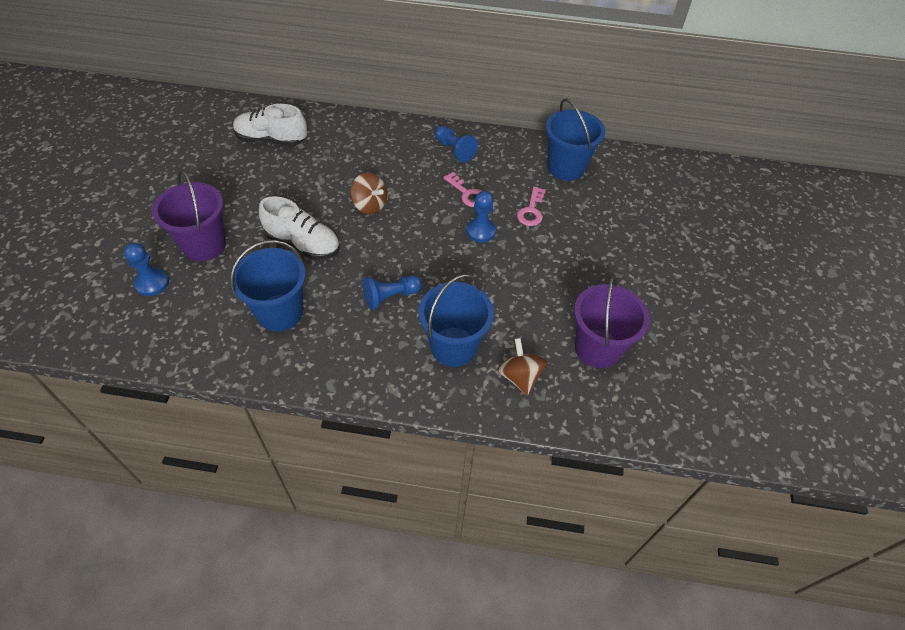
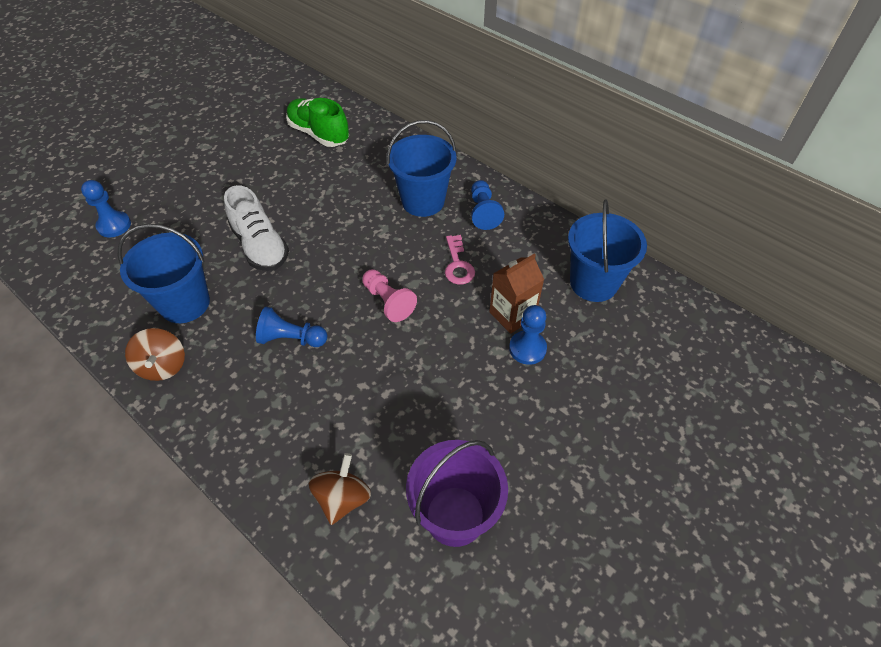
camera: 35 degrees right, 0 degrees up
(204, 245) = (181, 209): purple bucket -> none
(272, 140) = (319, 134): white shoe -> green shoe
(370, 205) = (351, 234): brown spinning top -> brown spinning top (163, 366)
(439, 240) = (388, 302): none -> pink pawn
(453, 346) = (305, 424): blue bucket -> blue bucket (423, 201)
(480, 231) = (438, 312): blue pawn -> blue pawn (527, 348)
(531, 211) = (512, 315): pink key -> brown carton

